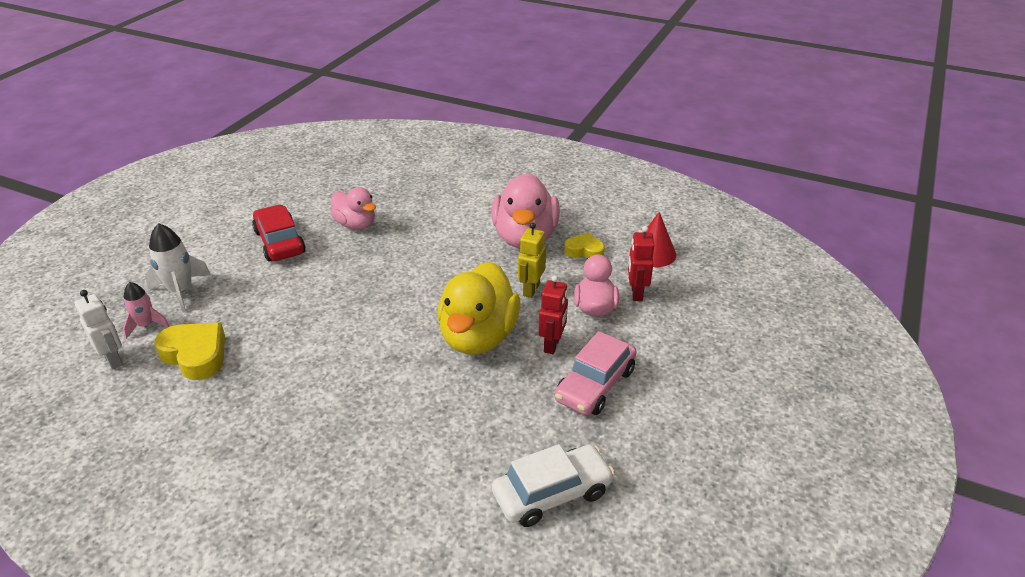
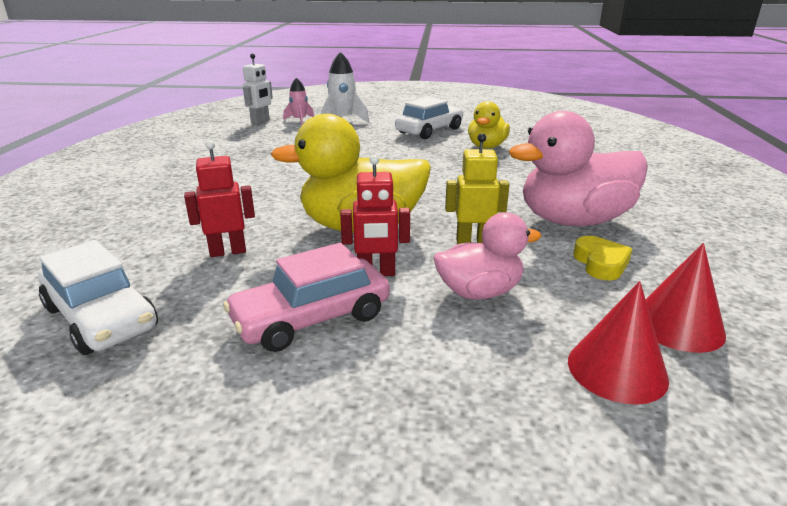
camera: 70 degrees right, 10 degrees down
(195, 355) = (275, 137): yellow heart -> none
(280, 242) = (429, 131): red car -> white car
(355, 224) = (486, 147): pink duck -> yellow duck
(595, 385) = (311, 318): pink car -> pink car turned 45 degrees counterclockwise
(636, 293) = (549, 323): red robot -> red robot (228, 251)
(680, 287) = (617, 369): none -> red cone

